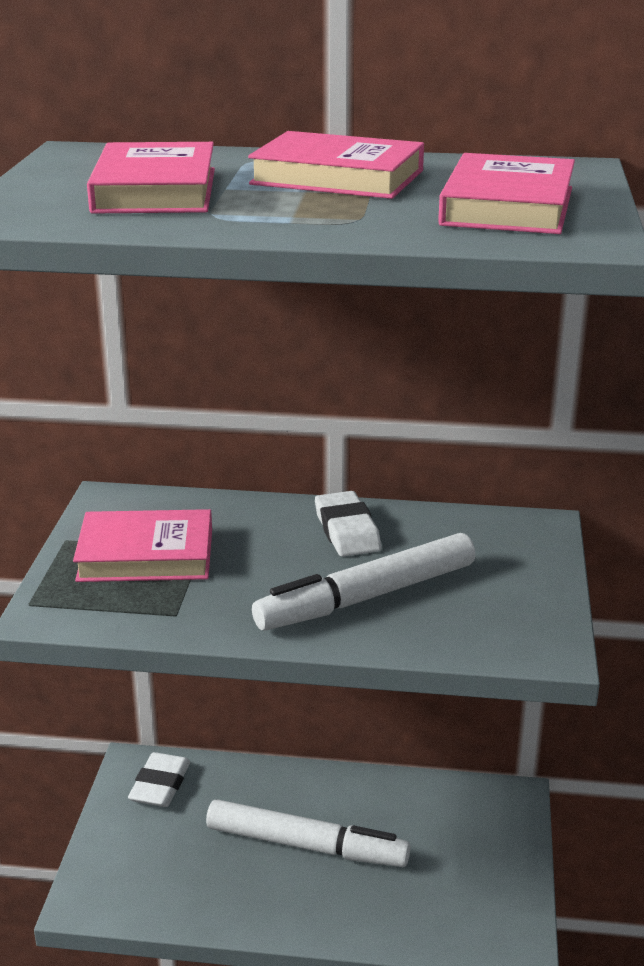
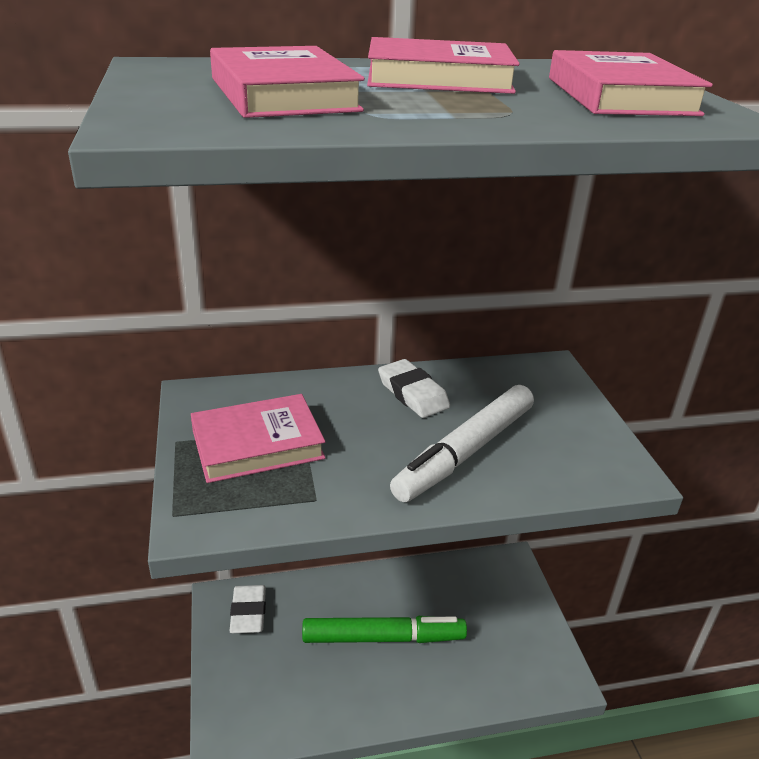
camera: 20 degrees left, 5 degrees up
(306, 845) = (383, 637): white marker -> green marker

